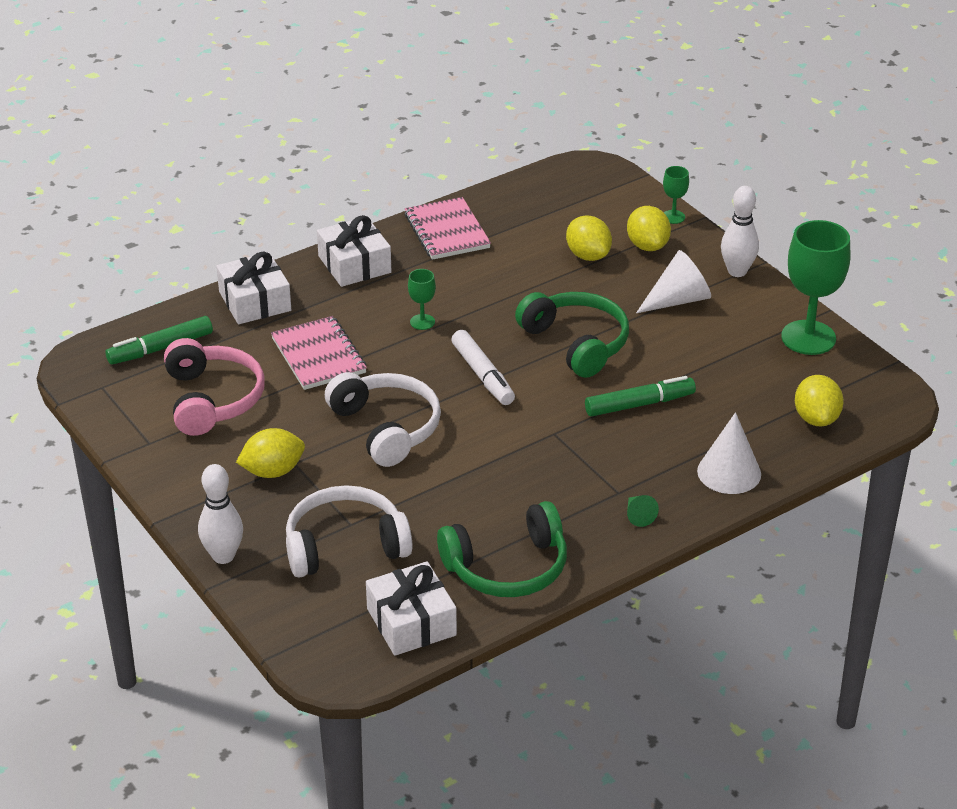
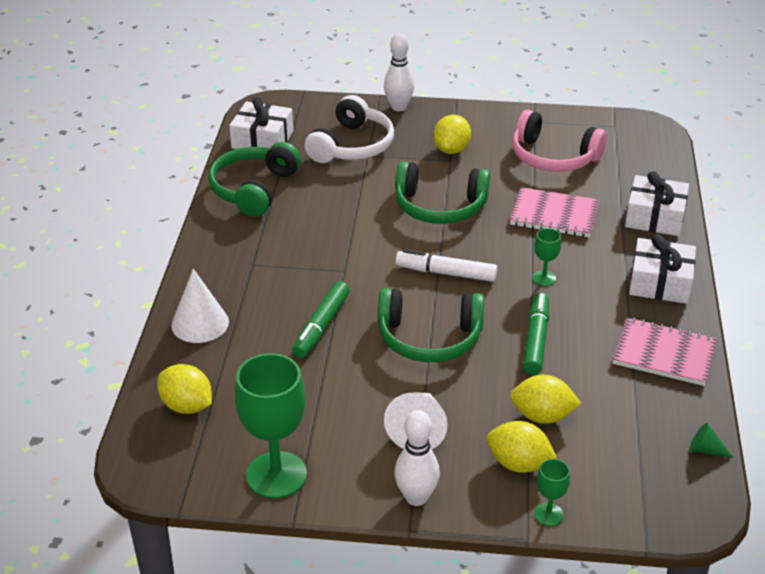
camera: 130 degrees right, 0 degrees up
(160, 348) = (635, 160): green marker -> green marker (536, 340)
(386, 428) = (439, 206): white headphones -> green headphones
(638, 516) = (221, 260): green cone -> green cone (705, 450)

